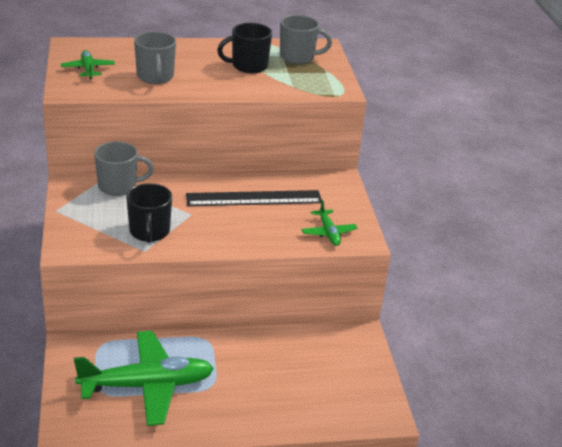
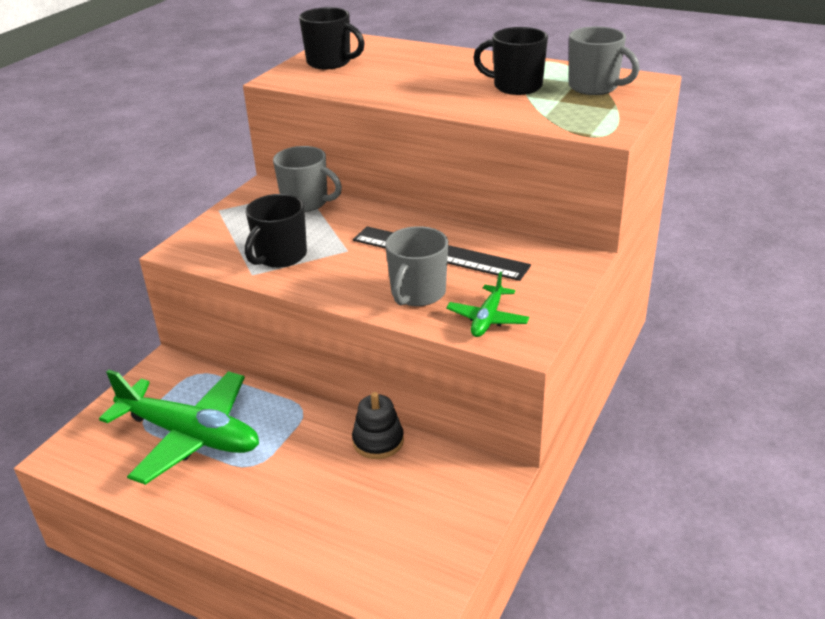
camera: 40 degrees right, 0 degrees up
(88, 69) = (330, 62): green plane -> black mug
(155, 77) = (390, 80): grey mug -> grey mug (417, 293)
(275, 340) = (378, 441): none -> black stacking toy

